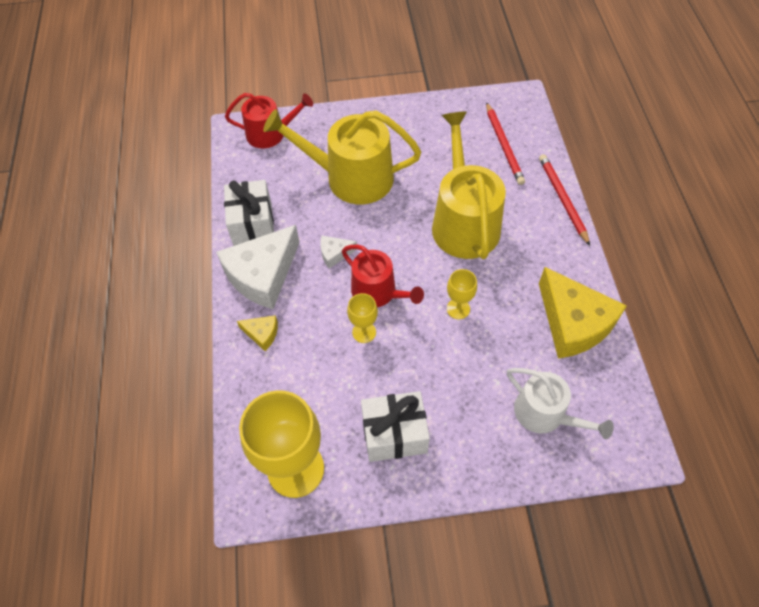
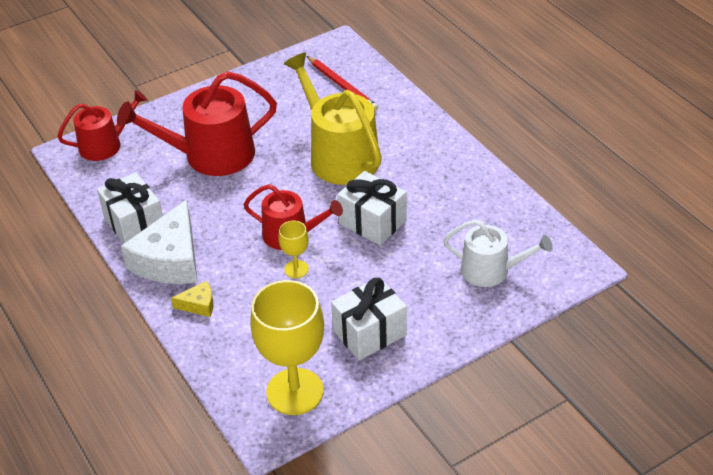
camera: 25 degrees left, 15 degrees down
(334, 254) = (231, 219): white cheese -> none
(351, 177) = (210, 155): yellow watering can -> red watering can
(458, 309) = (372, 222): yellow goblet -> white gift
(562, 199) = (418, 110): red pencil -> none
(573, 323) = (479, 198): yellow cheese -> none

